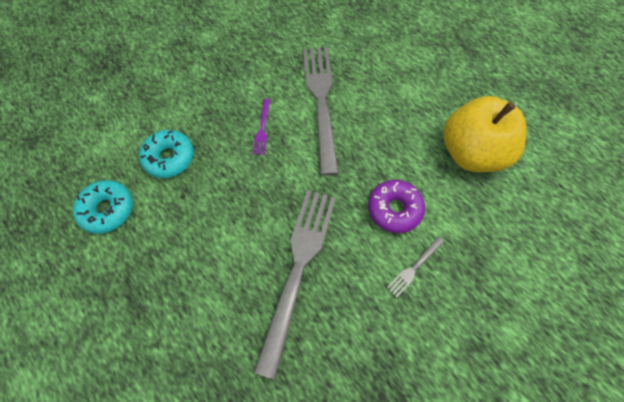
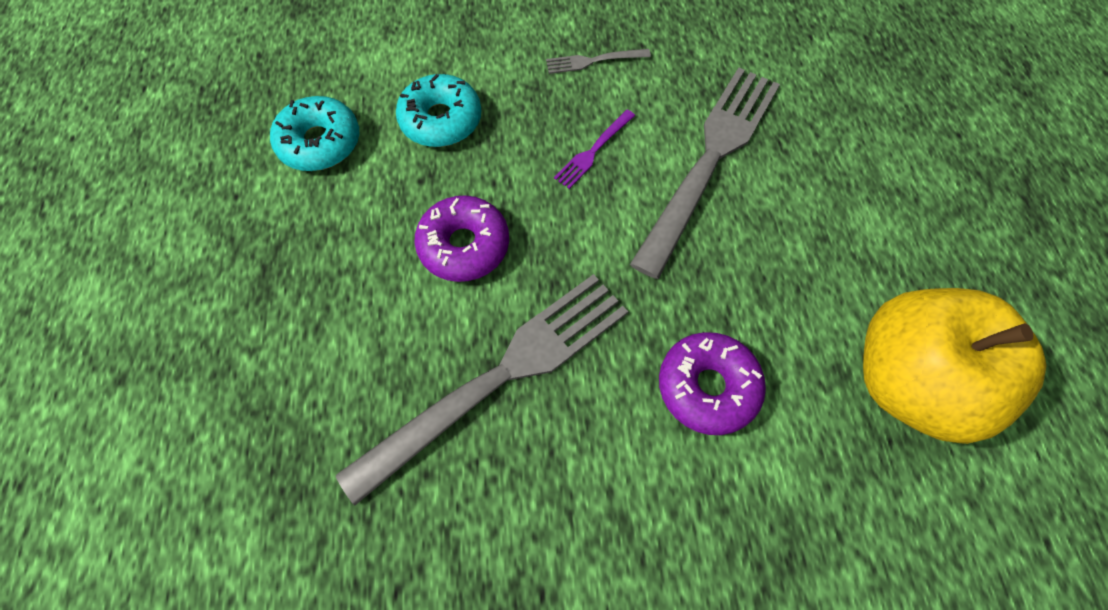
camera: 35 degrees right, 0 degrees up
(231, 215) = (464, 245): none -> purple donut
(414, 268) = (672, 496): grey fork -> grey fork (593, 61)

